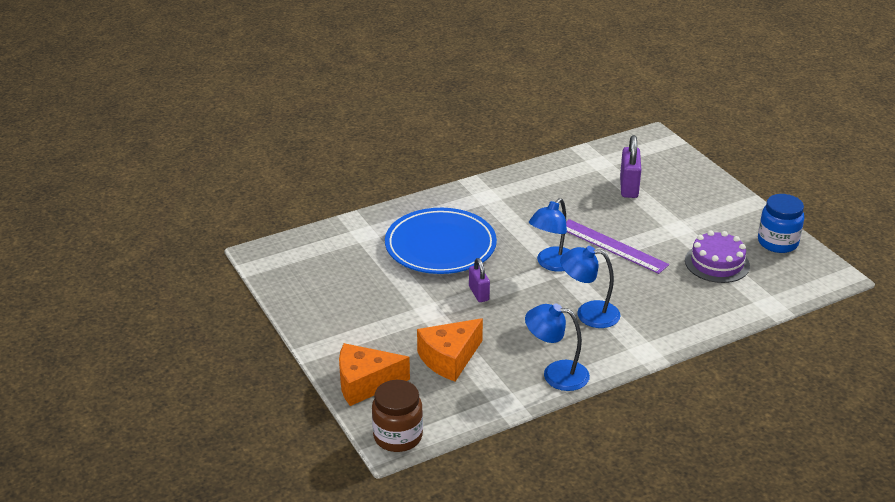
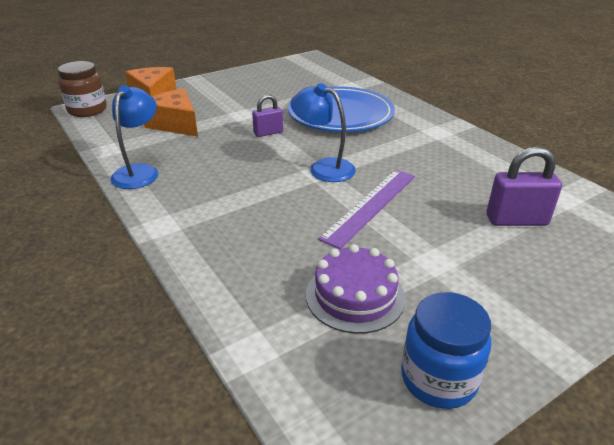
camera: 85 degrees right, 0 degrees up
(588, 314) = (235, 189): blue lamp -> none

